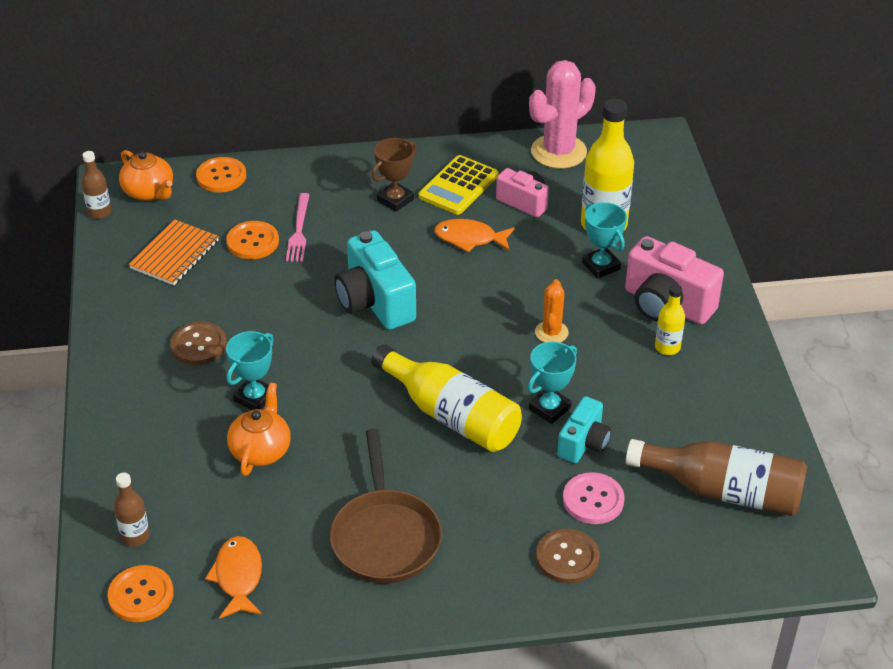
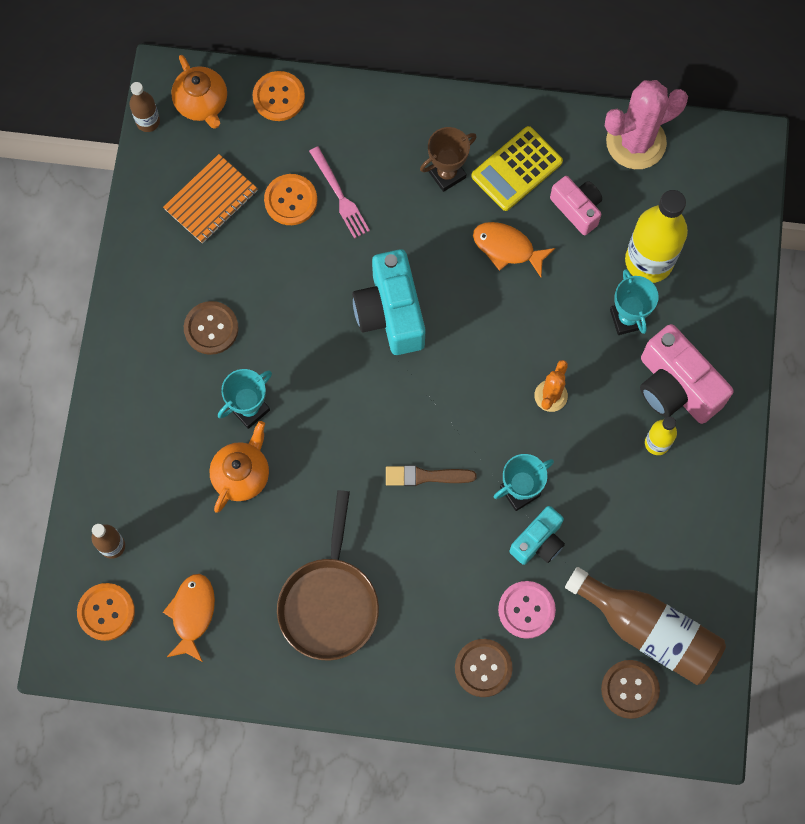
camera: 15 degrees right, 30 degrees up
(299, 230) = (339, 195): pink fork -> pink fork turned 45 degrees counterclockwise
(451, 415) = (425, 476): yellow bottle -> brown brush
(726, 543) = (630, 689): none -> brown button

